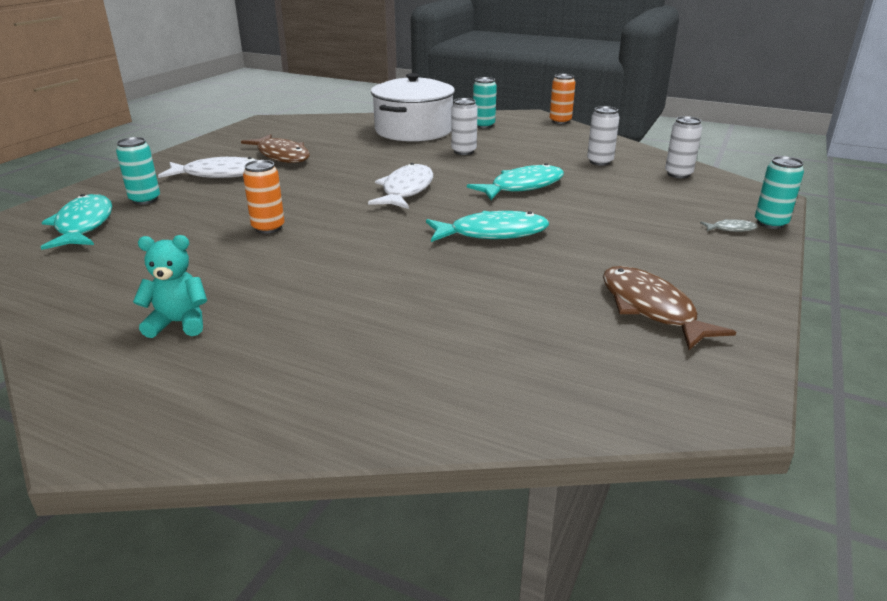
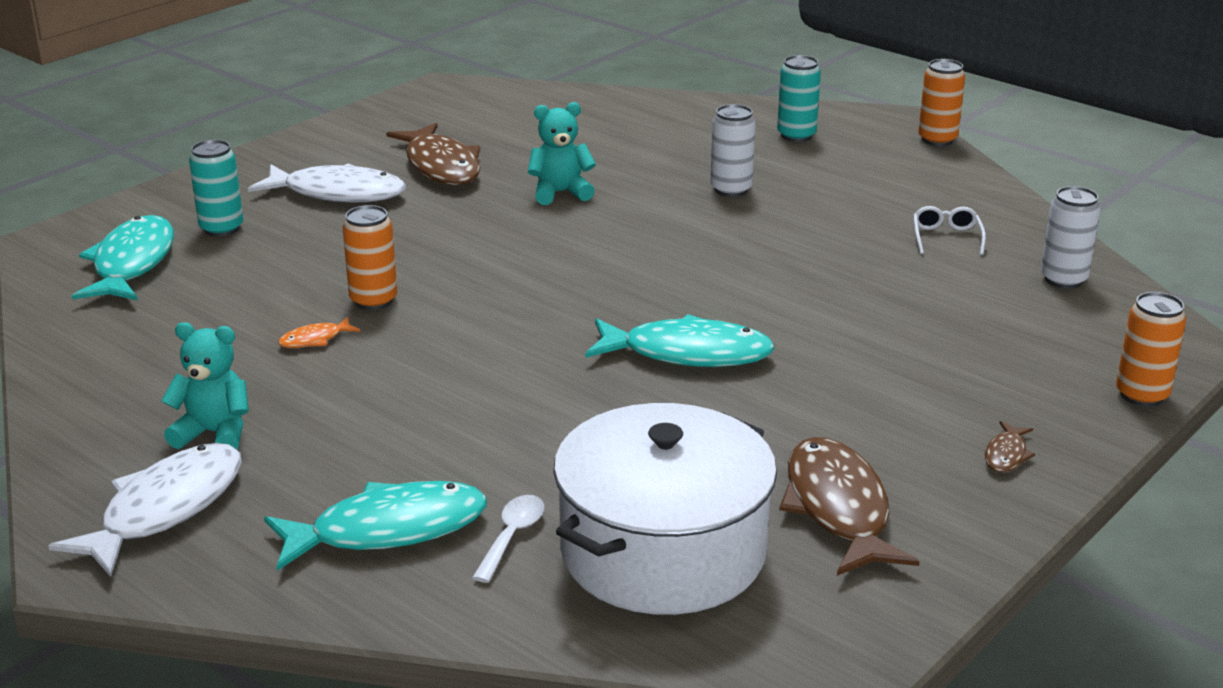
camera: 15 degrees right, 0 degrees up
(235, 254) = (315, 339): none -> orange fish
(363, 162) = (560, 193): none -> turquoise teddy bear
(406, 190) = (600, 257): white fish -> white fish (165, 509)
(413, 130) = (672, 134): white pot -> white pot (663, 551)
(441, 361) = (512, 536): none -> white spoon
(523, 186) = (785, 273): turquoise fish -> turquoise fish (388, 530)
(599, 162) = (946, 237): white can -> white glasses
(725, 264) = (1006, 455): none -> brown fish
(731, 229) = (1066, 396): grey fish -> none
(770, 223) = (1141, 395): turquoise can -> orange can

